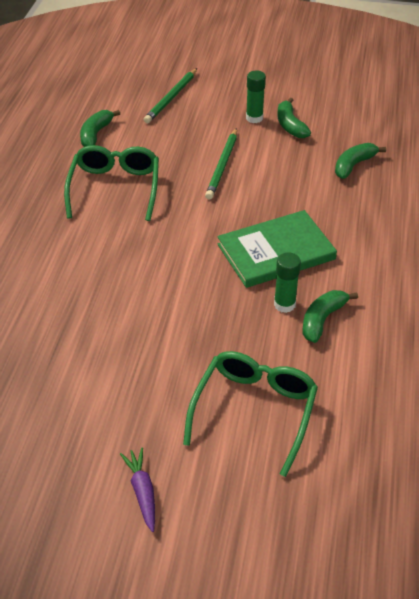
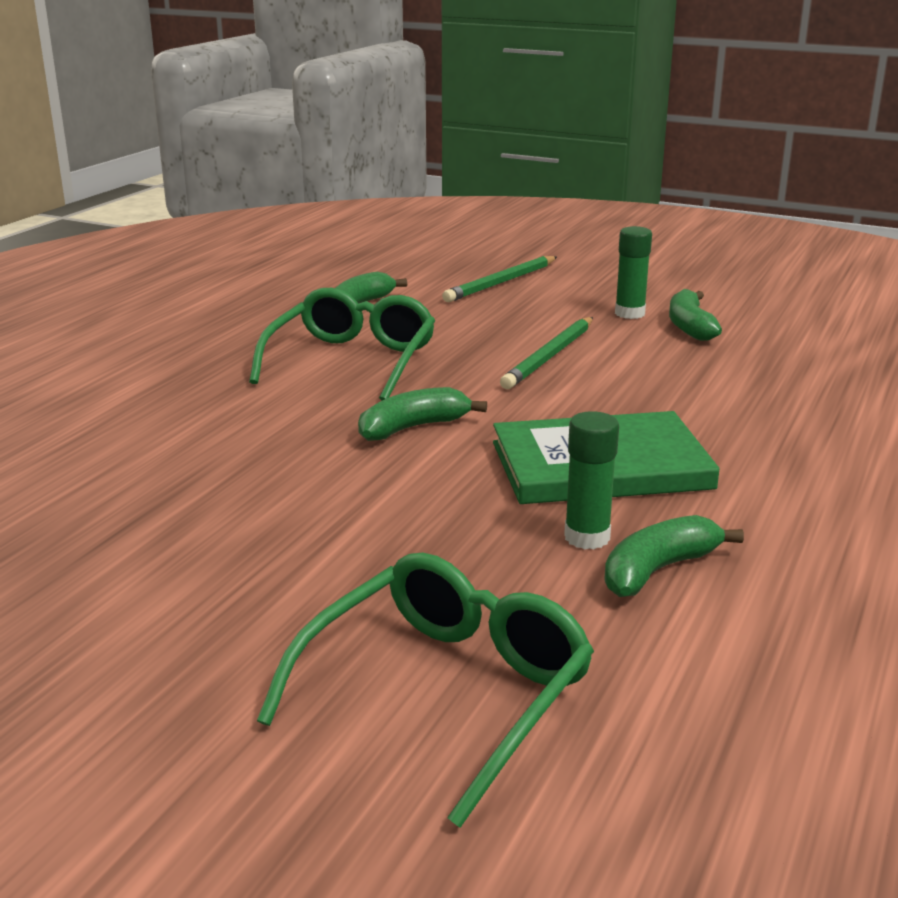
camera: 15 degrees right, 20 degrees down
(142, 492) = (117, 794): purple carrot -> none
(353, 165) = (791, 379): green banana -> green banana (413, 427)

